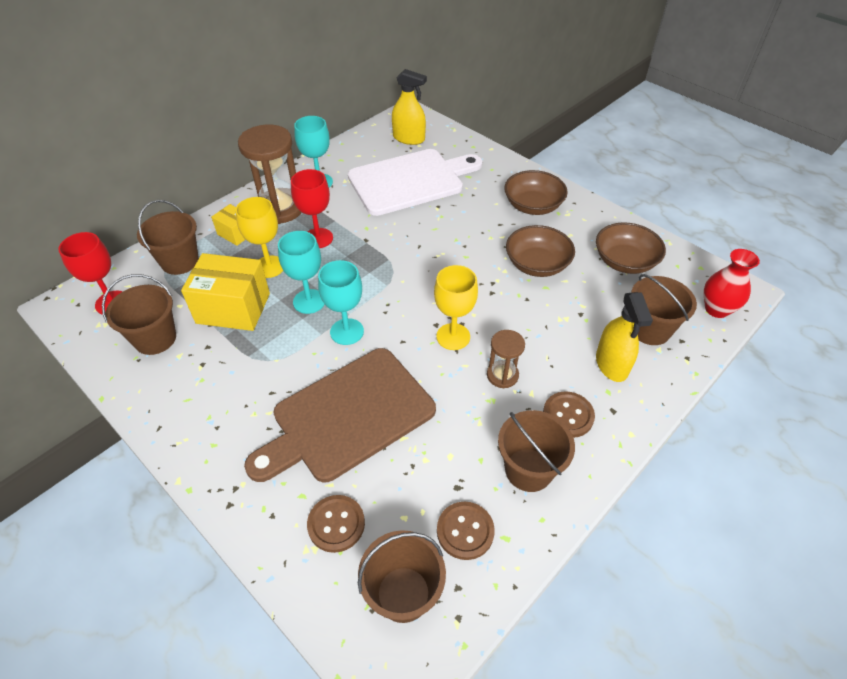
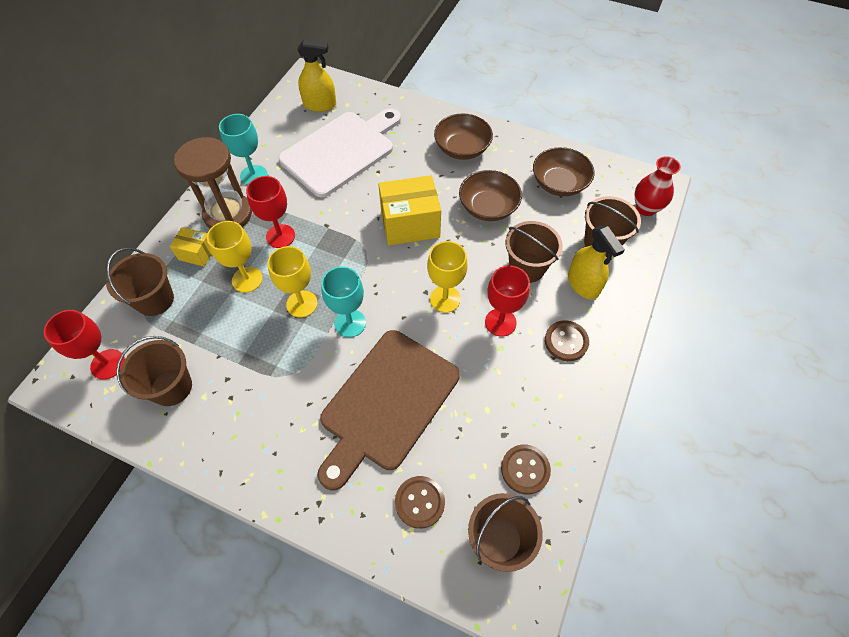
camera: 20 degrees left, 10 degrees up
(233, 308) = (233, 333): yellow box -> yellow box (410, 224)
(309, 301) = (302, 304): turquoise goblet -> yellow goblet
(502, 375) = (500, 322): brown hourglass -> red goblet
(528, 470) = (553, 399): brown bucket -> brown bucket (527, 267)

